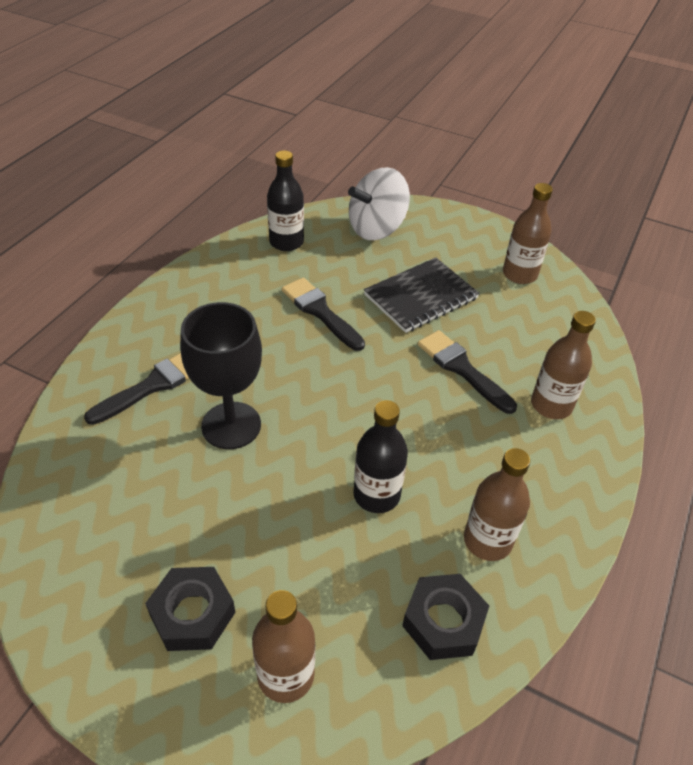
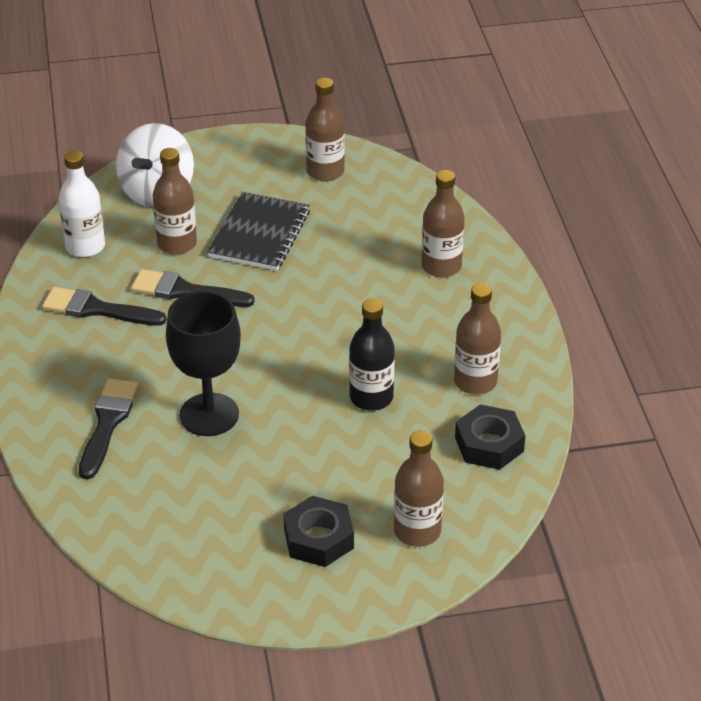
camera: 35 degrees left, 5 degrees down
(286, 242) = (85, 246): black bottle -> white bottle
(351, 273) = (177, 244): none -> brown bottle
(462, 369) = (350, 275): black brush -> black brush (97, 309)

